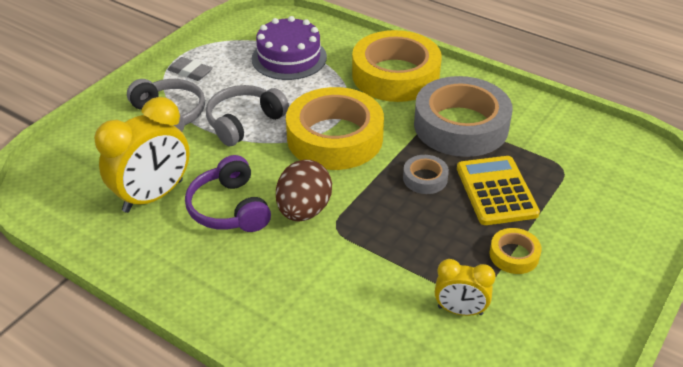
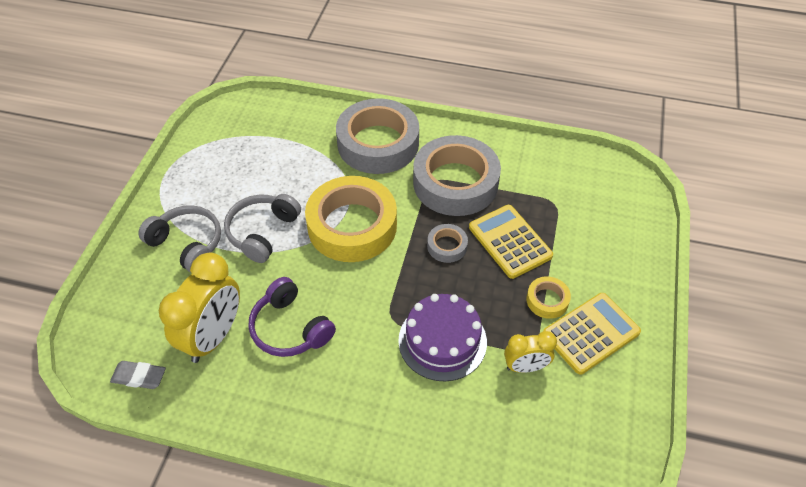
camera: 20 degrees left, 10 degrees up
(190, 72) = (185, 190): grey eraser -> grey eraser (139, 377)
(289, 58) = (273, 149): purple cake -> purple cake (442, 341)
(304, 210) = (357, 310): brown egg -> none
(395, 75) = (378, 143): yellow tape -> grey tape
(551, 299) = (591, 333): none -> yellow calculator

